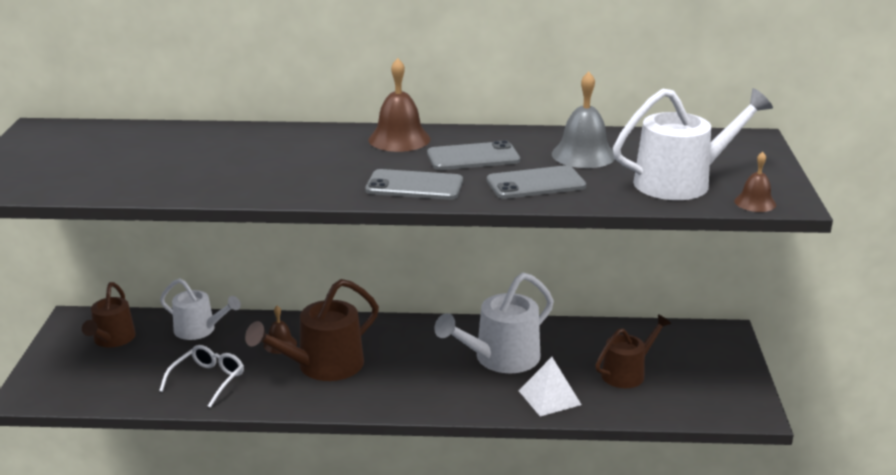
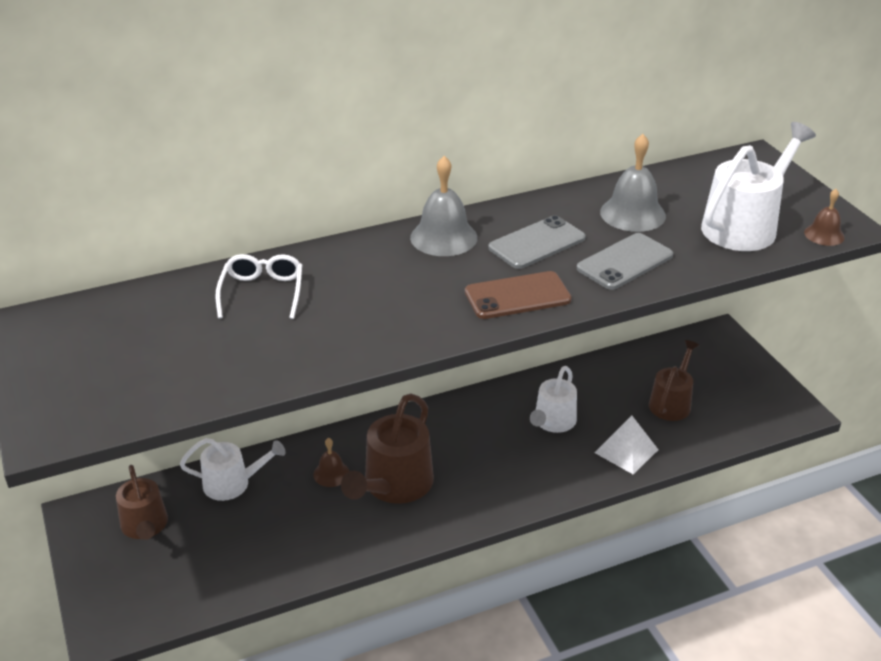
camera: 25 degrees left, 10 degrees up
(208, 380) = (291, 541): white glasses -> white glasses (262, 292)
(399, 139) = (443, 237): brown bell -> grey bell
(414, 186) = (517, 296): grey phone -> brown phone
(500, 358) = (553, 422): white watering can -> white watering can, size x0.65

